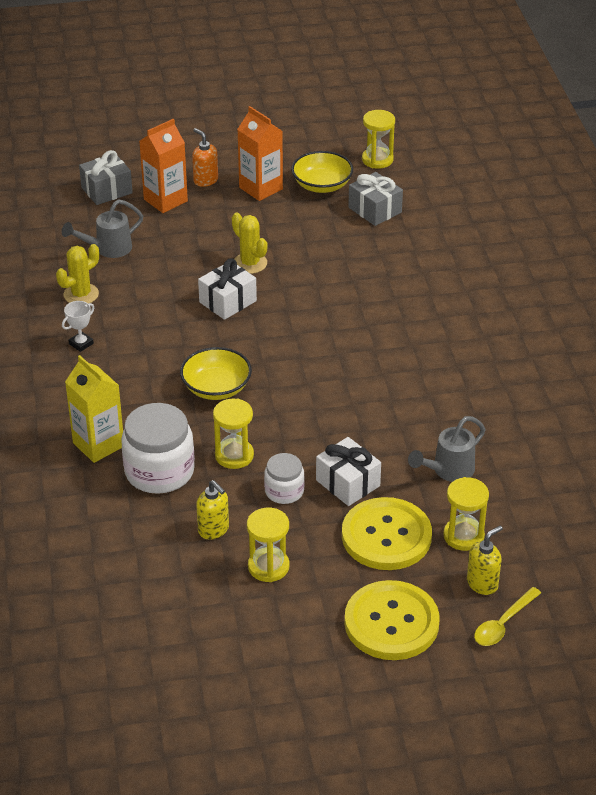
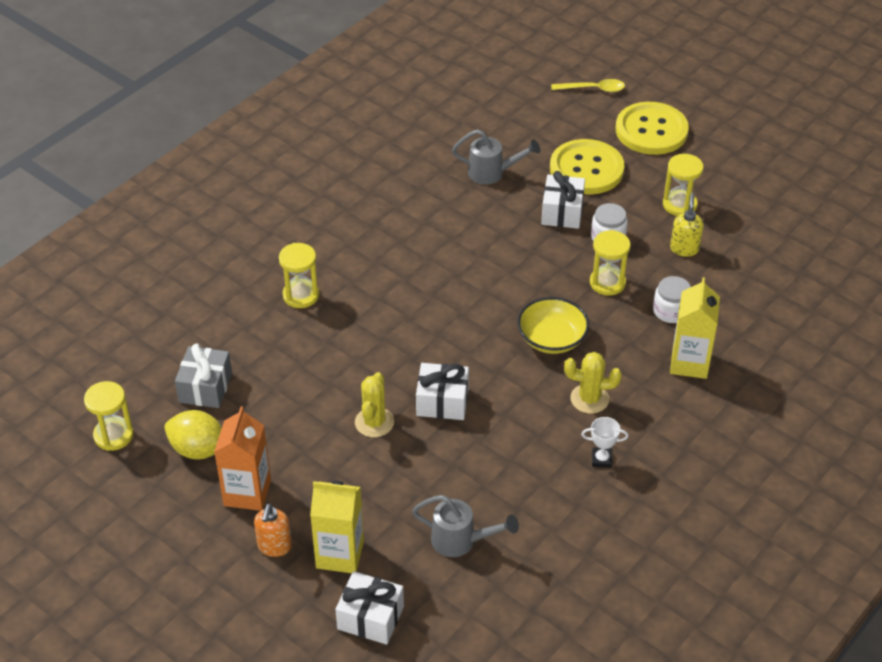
camera: 130 degrees left, 5 degrees up
(81, 294) = (543, 510): yellow cactus -> yellow cactus (589, 399)
(107, 190) = (370, 617): grey gift -> white gift
(159, 471) = (671, 311): white jar -> white jar, size x0.56
(165, 200) = (340, 554): orange carton -> yellow carton
(322, 185) = (198, 450): yellow bowl -> yellow lemon
(463, 536) = (543, 137): yellow hourglass -> yellow hourglass (301, 295)
(482, 583) = (573, 111): yellow soap dispenser -> none

